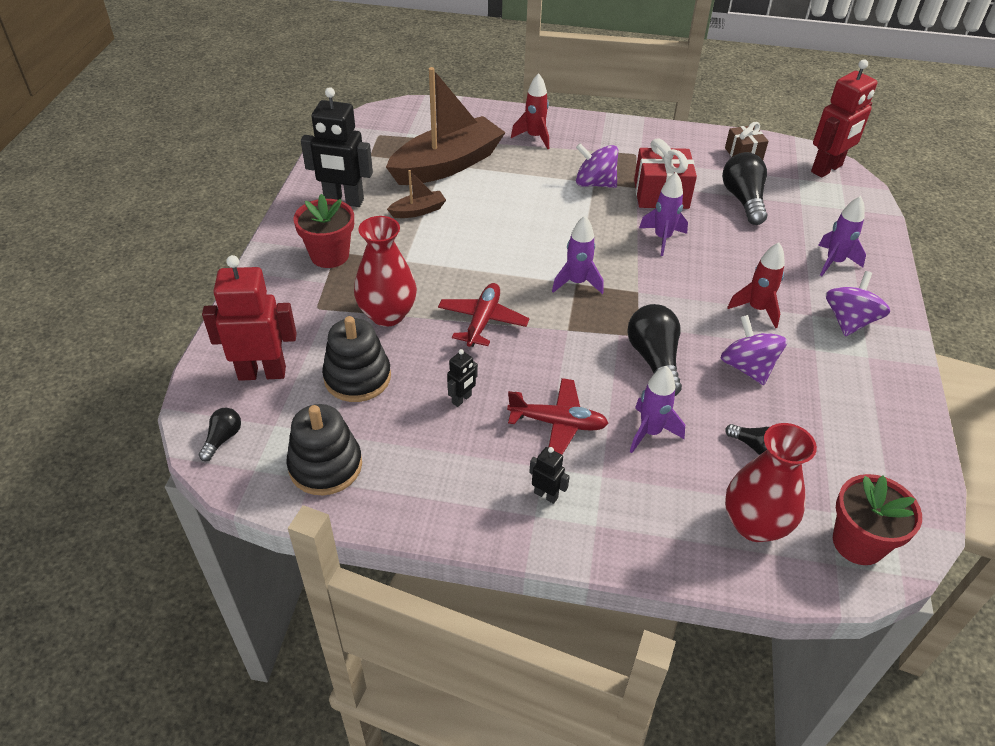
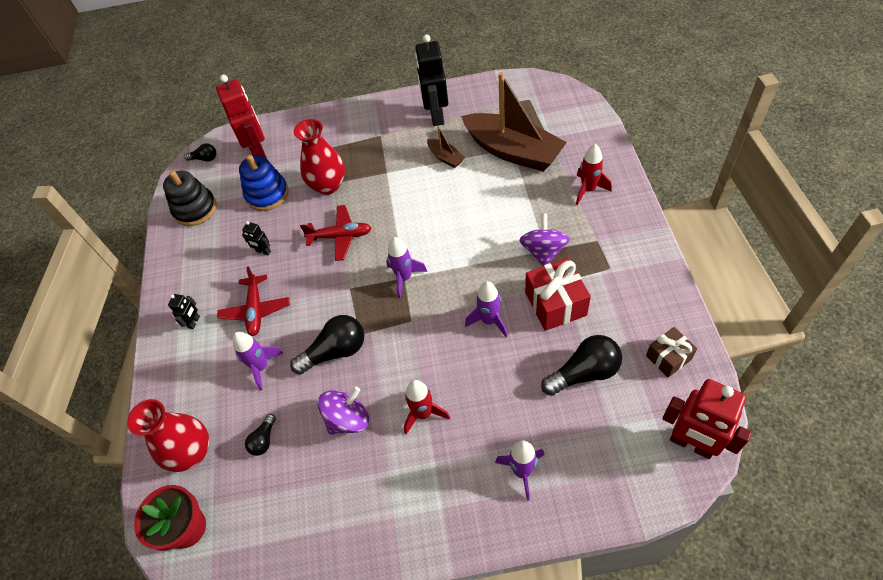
camera: 80 degrees right, 10 degrees up
(329, 255) = (374, 134): red flower pot -> none
(357, 377) = (267, 194): black stacking toy -> blue stacking toy
(849, 321) = (437, 495): purple spinning top -> none

